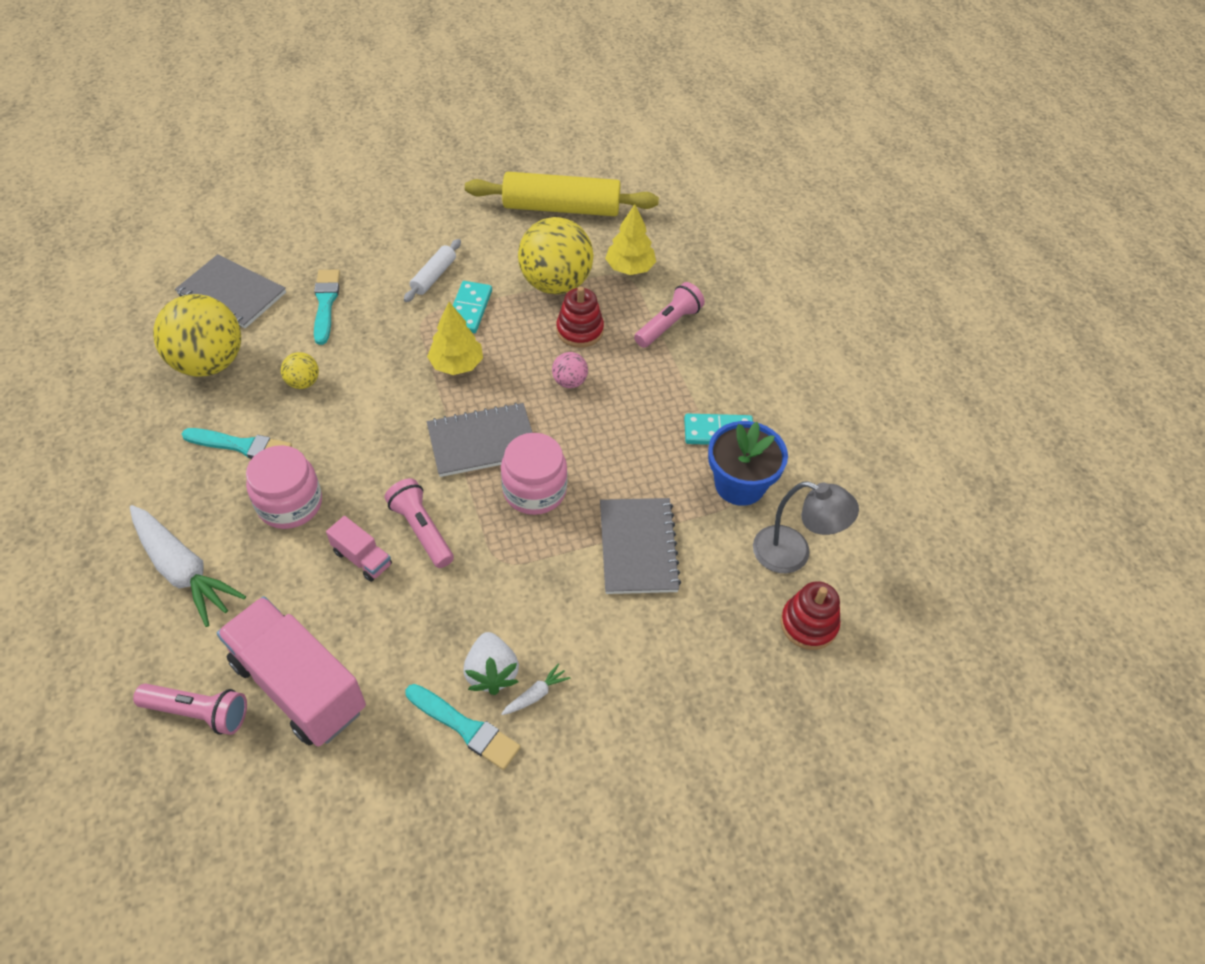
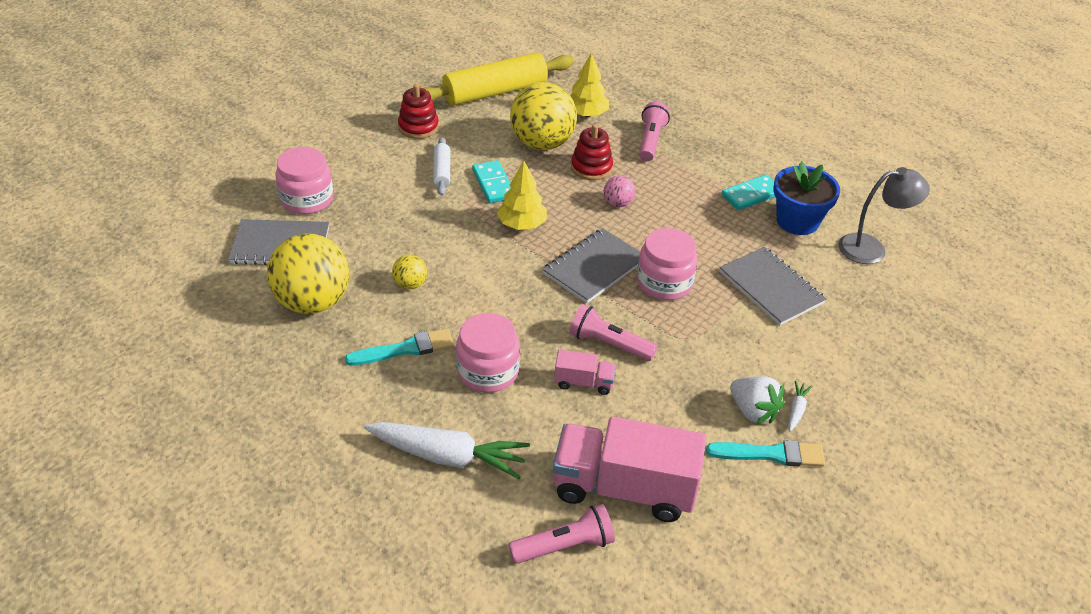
camera: 30 degrees left, 10 degrees down
(293, 256) = (307, 199): none -> pink jar
(325, 303) = (371, 222): turquoise brush -> none
(808, 624) = (921, 285): red stacking toy -> red stacking toy (418, 127)

